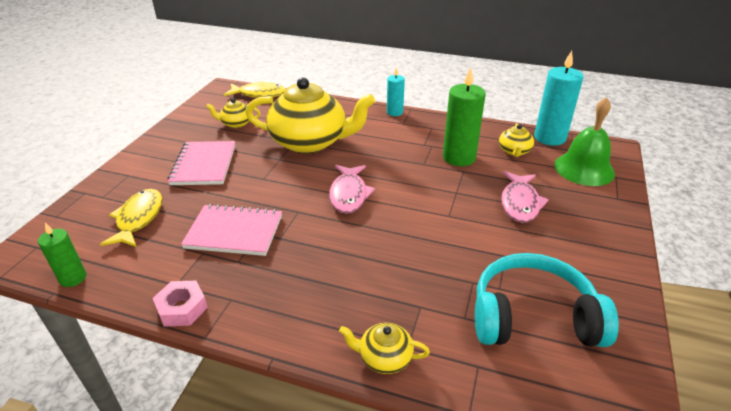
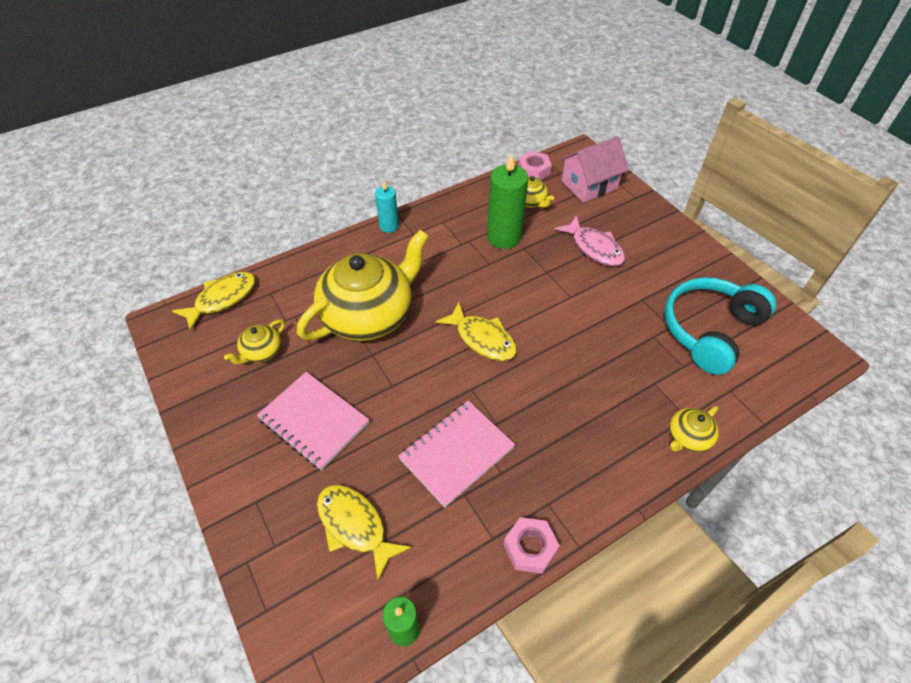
camera: 50 degrees left, 15 degrees up
(349, 194) = (482, 339): pink fish -> yellow fish
(549, 138) = (534, 170): turquoise candle -> pink nut
(584, 169) = (589, 185): green bell -> pink house

